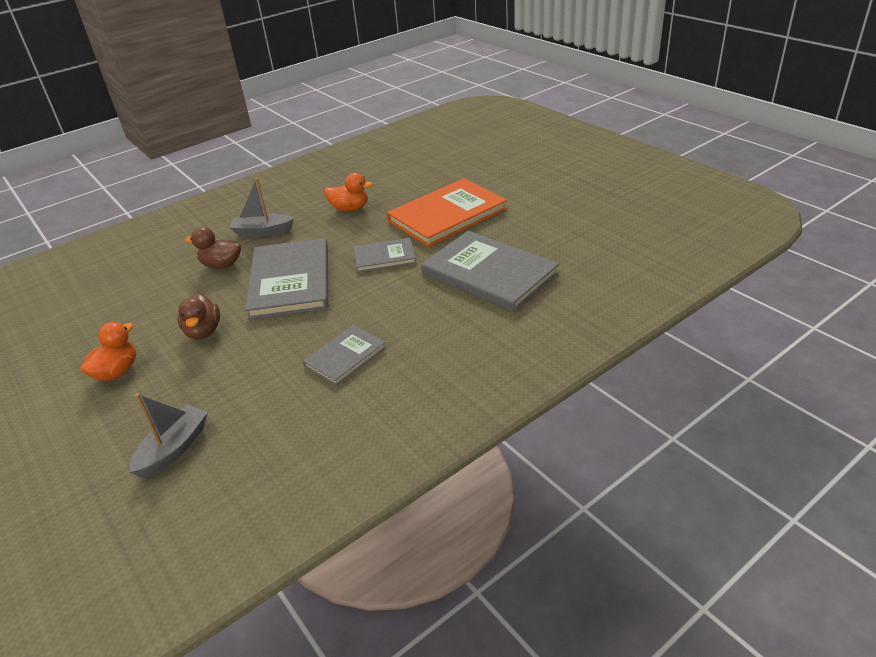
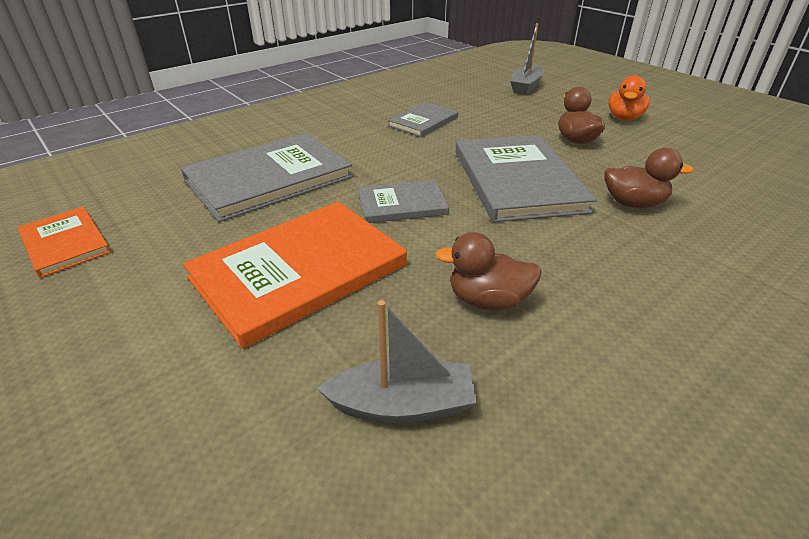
camera: 175 degrees right, 0 degrees up
(263, 232) = (623, 256): grey boat -> grey boat (402, 405)
(350, 208) = (487, 300): orange duck -> brown duck
(489, 273) = (269, 179): grey book -> grey book turned 75 degrees counterclockwise
(597, 221) = (65, 243): none -> orange book

